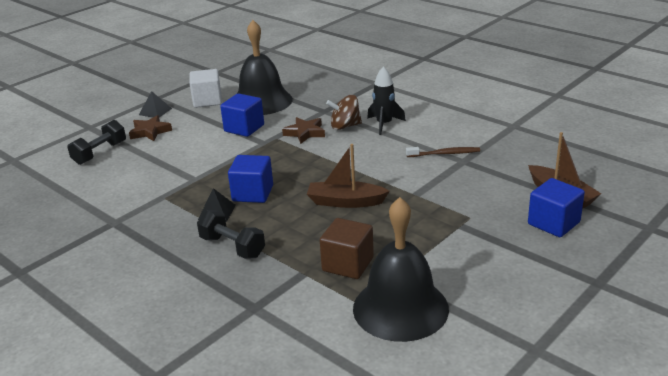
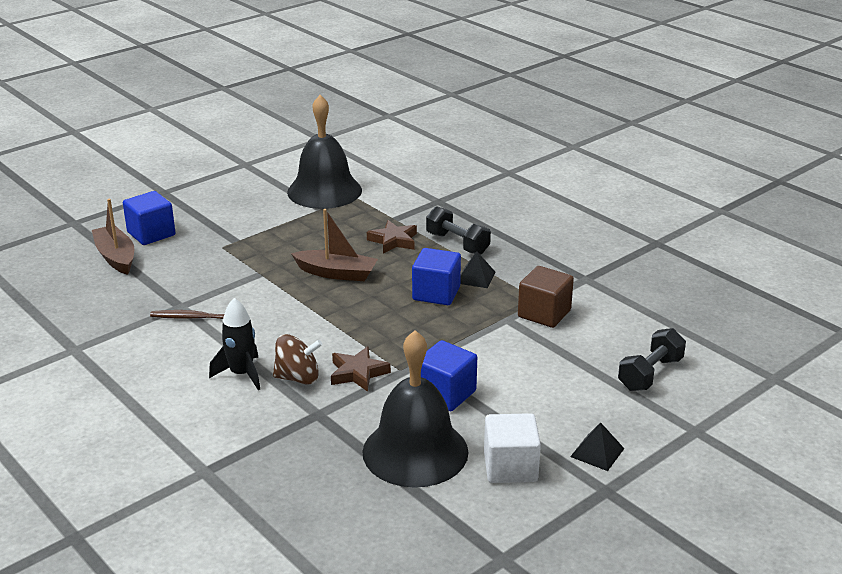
camera: 175 degrees left, 0 degrees up
(150, 132) = (590, 406): brown star -> brown star (393, 241)
(348, 264) = (354, 221): brown cube -> brown cube (544, 313)

